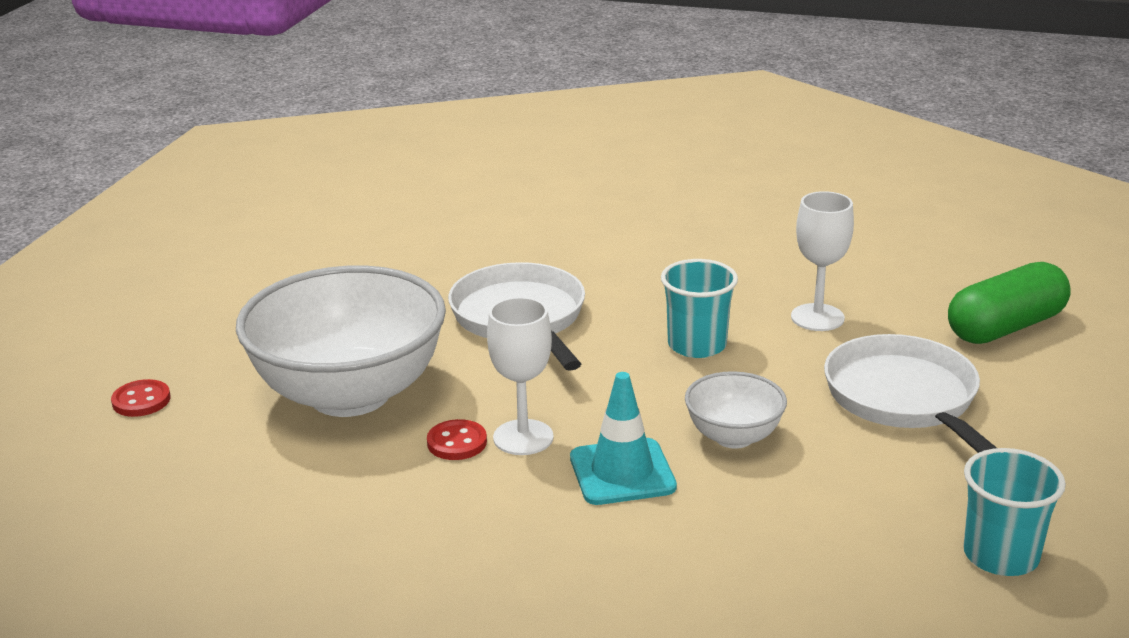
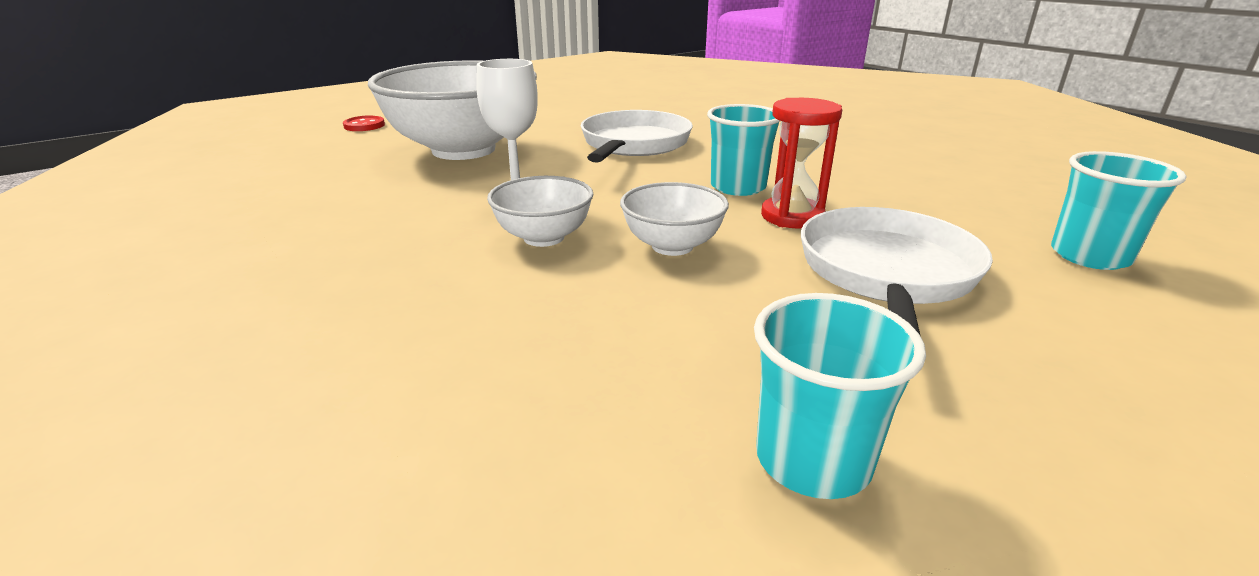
camera: 35 degrees right, 0 degrees up
(457, 442) = (472, 187): red button -> none
(622, 472) = (543, 237): turquoise traffic cone -> white bowl
(780, 365) = (792, 216): none -> red hourglass
(817, 317) = (875, 198): white goblet -> none
(1005, 327) = (1089, 256): green capsule -> turquoise cup

